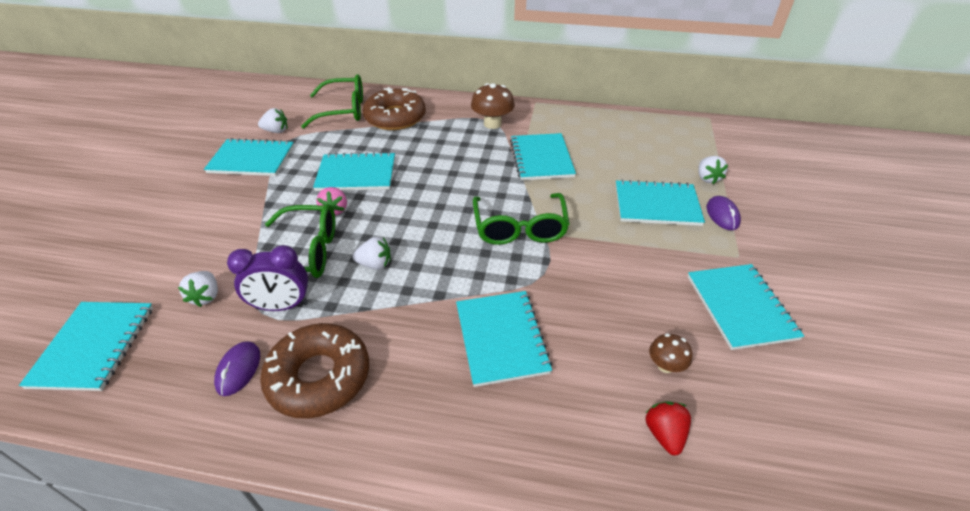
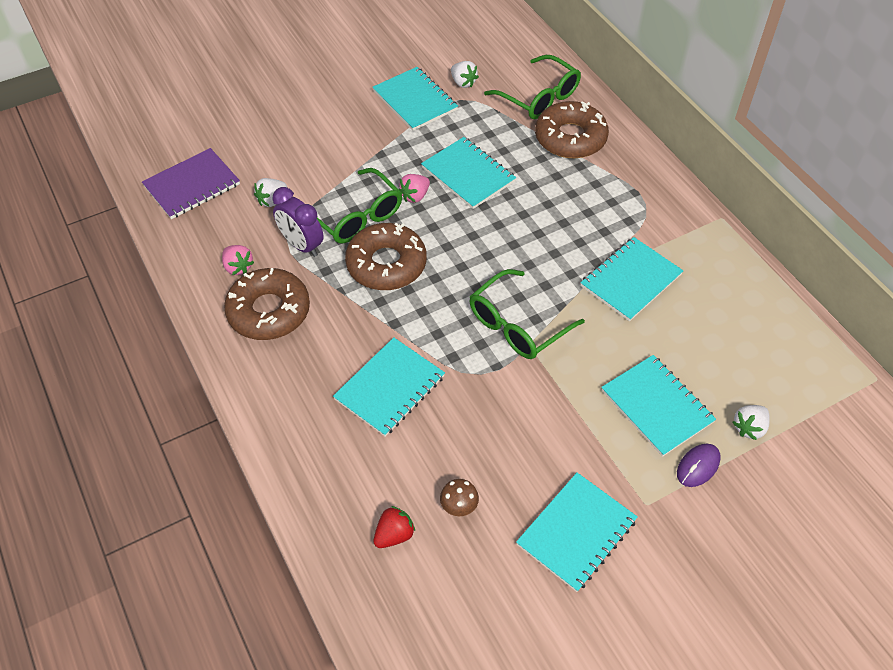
camera: 50 degrees right, 10 degrees up
(93, 346) = (192, 185): turquoise notebook -> purple notebook
(238, 370) = (238, 267): purple mouse -> pink strawberry
(375, 264) = (386, 264): white strawberry -> brown donut
(492, 124) = (643, 210): brown mushroom -> none

